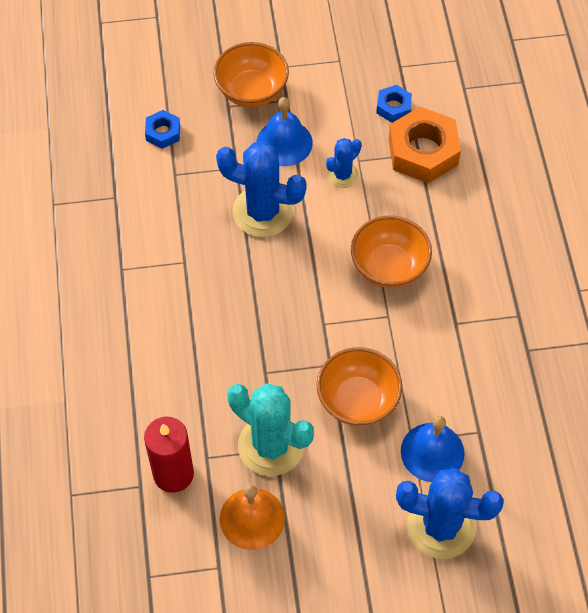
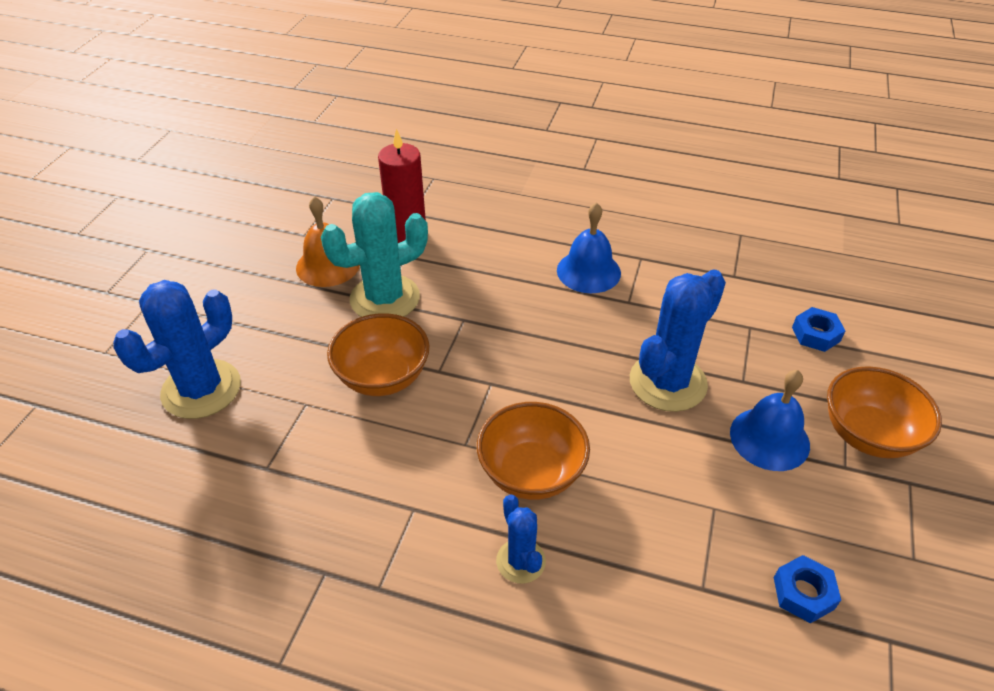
camera: 115 degrees right, 15 degrees down
(342, 175) = (695, 480): blue cactus -> blue cactus (520, 561)
(423, 151) = (705, 595): orange nut -> none
(432, 452) = (279, 415): blue bell -> blue bell (588, 271)

